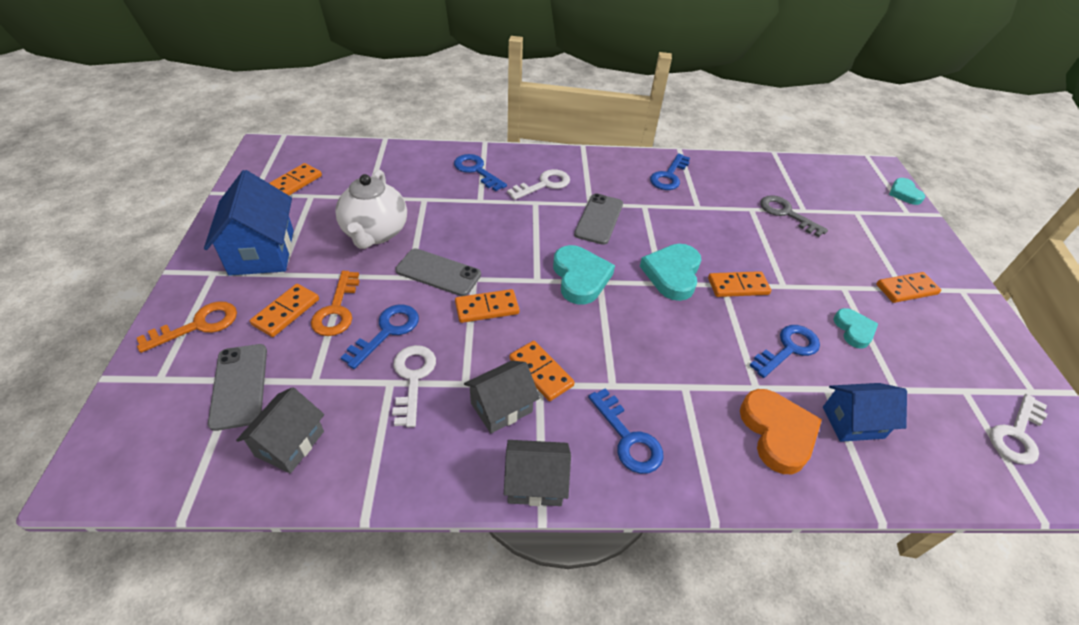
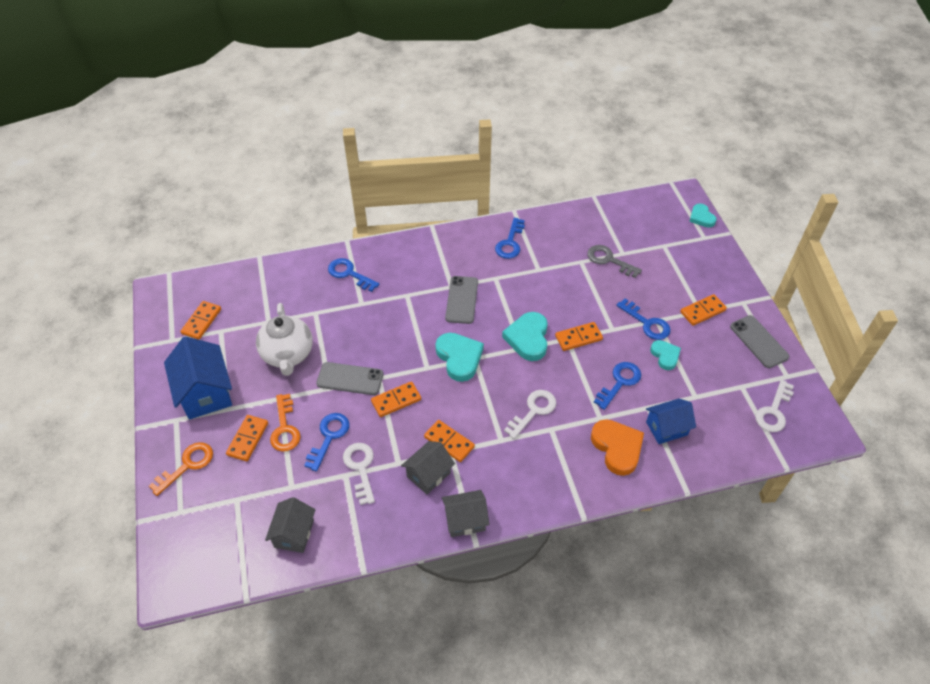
camera: 10 degrees left, 5 degrees up
(239, 386) = (240, 503): grey phone -> grey phone (758, 341)
(544, 184) = (409, 275): white key -> white key (533, 411)
(628, 438) = (519, 475): blue key -> blue key (647, 323)

